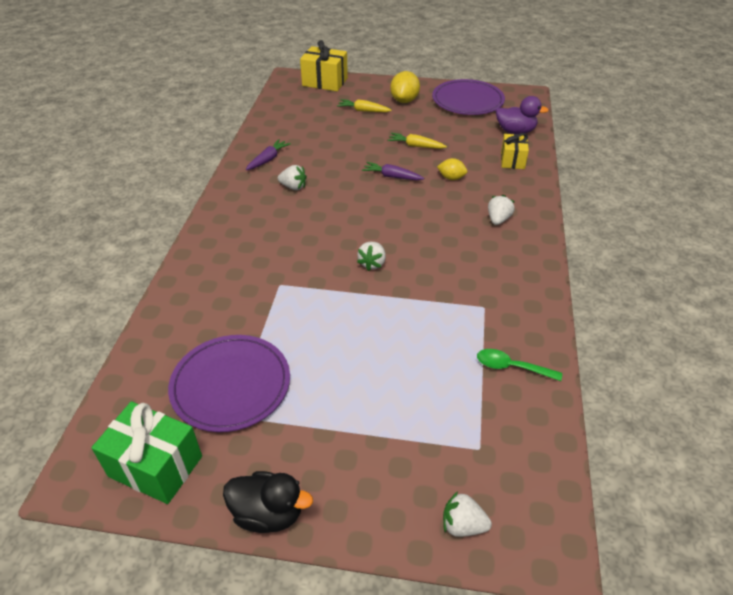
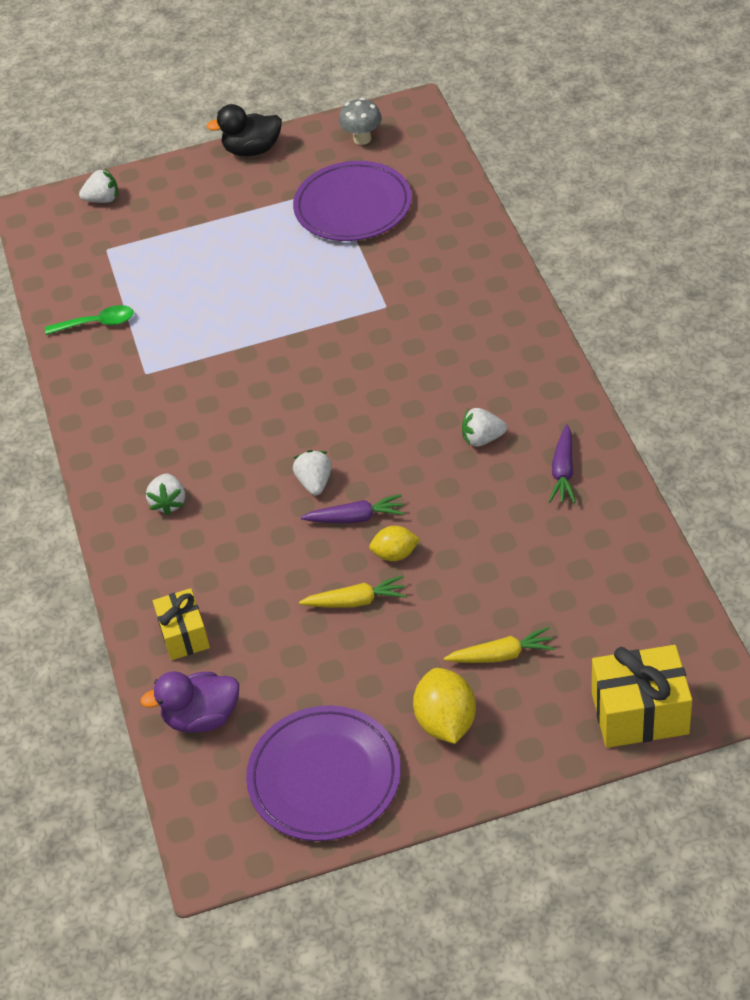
camera: 160 degrees right, 5 degrees up
(155, 466) = (362, 139): green gift -> grey mushroom
(372, 263) = (298, 372): white strawberry -> white strawberry (315, 482)
(451, 178) = (265, 553): yellow lemon -> yellow lemon (395, 554)

